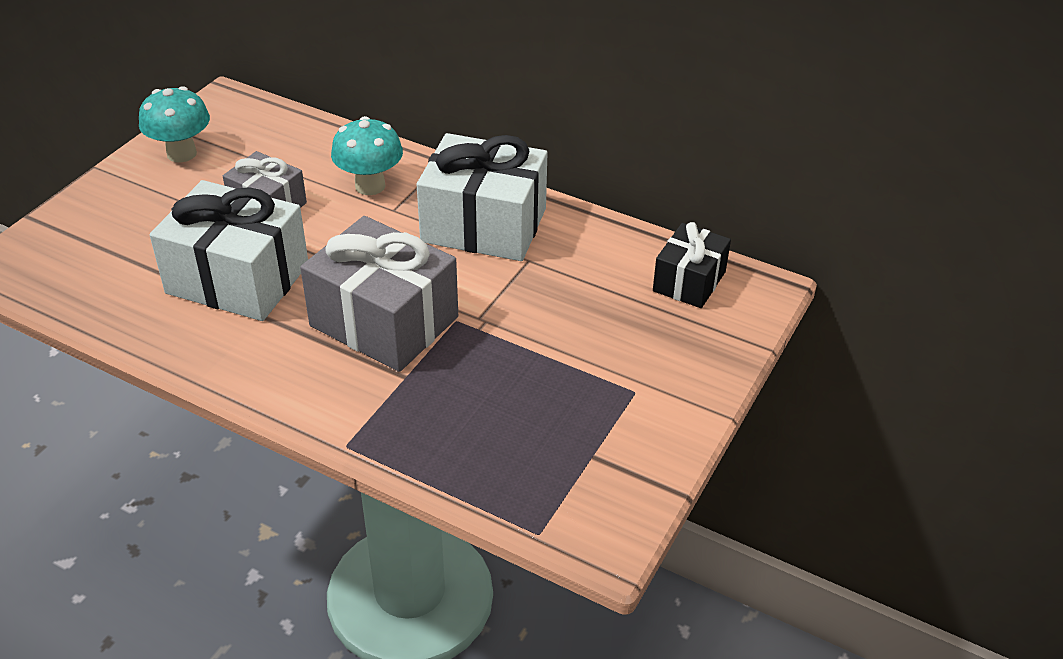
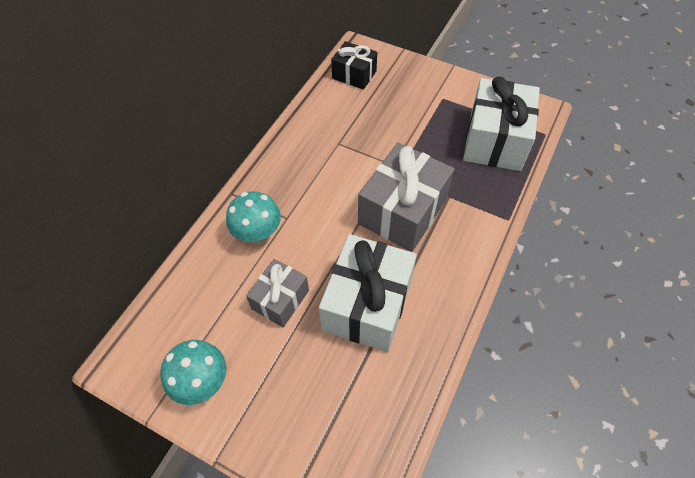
camera: 90 degrees left, 15 degrees up
(484, 225) = (304, 166): white gift -> white gift (495, 140)

